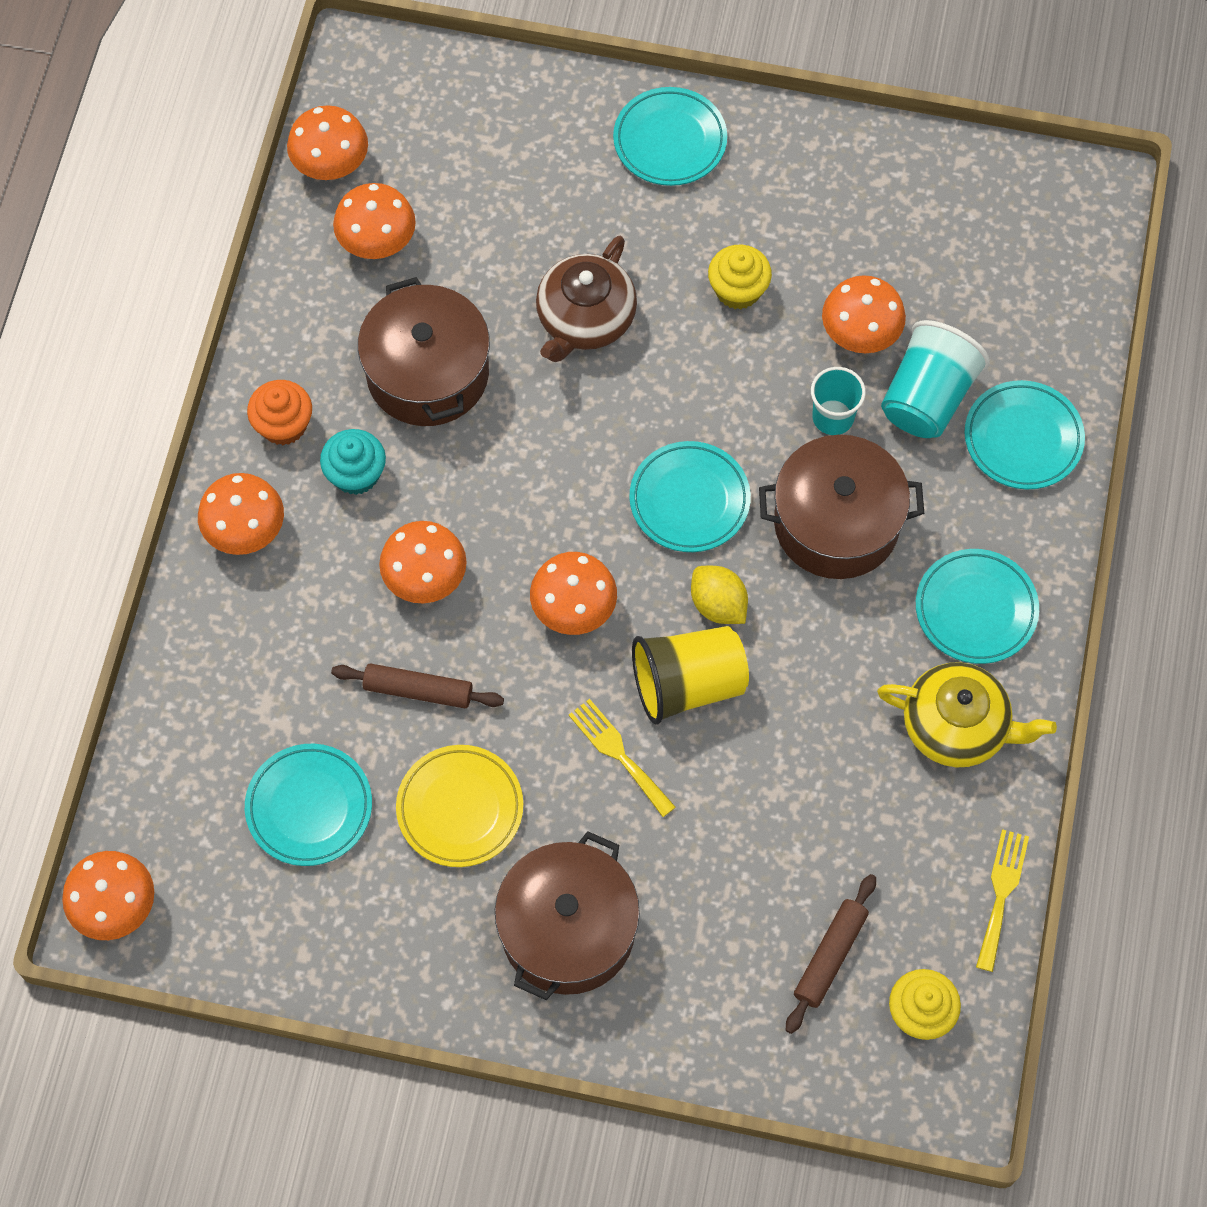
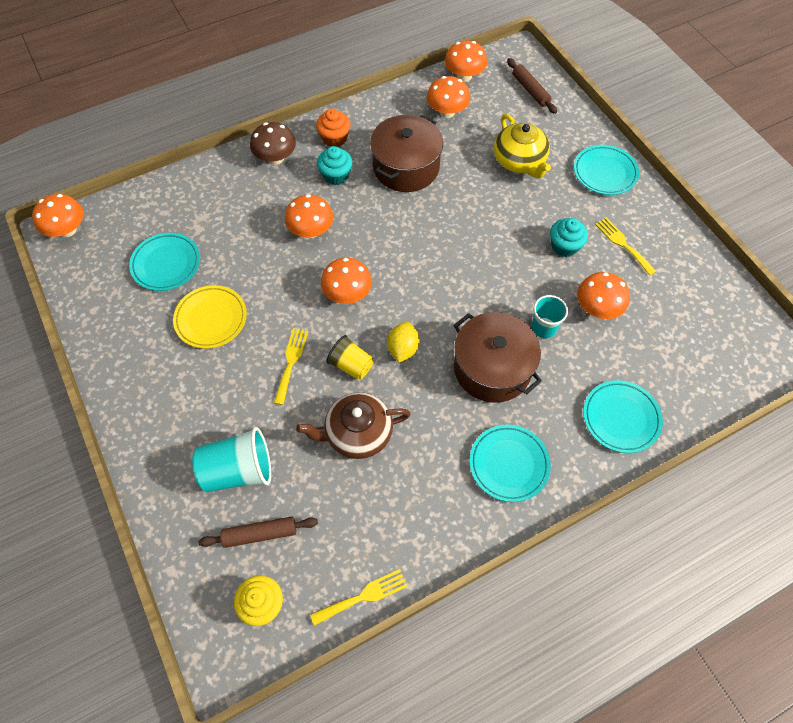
camera: 50 degrees right, 5 degrees down
(245, 530) = (275, 158): orange mushroom -> brown mushroom
(418, 690) = (255, 265): brown rolling pin -> brown rolling pin (530, 90)
(568, 930) = (184, 404): brown pot -> none
(585, 319) = (489, 202): brown teapot -> brown teapot (357, 433)
(688, 684) = (351, 365): yellow cup -> yellow cup, size x0.63
(689, 500) = (443, 300): turquoise plate -> none
(738, 290) = (564, 246): yellow cupcake -> turquoise cupcake
(796, 220) = (623, 244): none -> yellow fork
(927, 397) = (596, 360): turquoise cup -> turquoise cup (238, 470)
(956, 726) = (437, 502): yellow teapot -> yellow teapot (519, 161)

